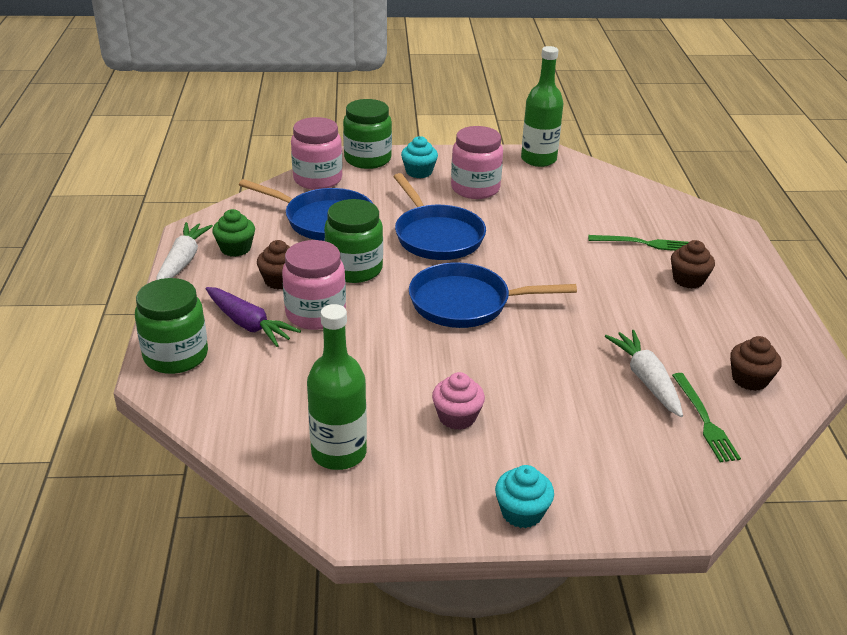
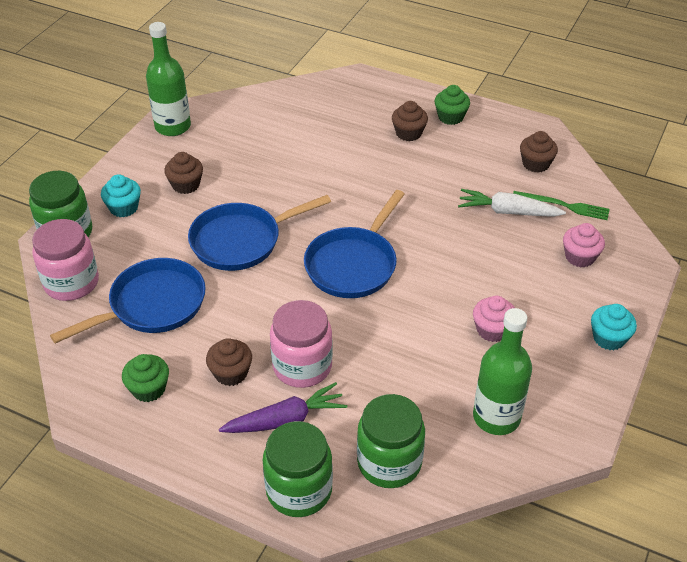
camera: 60 degrees left, 10 degrees up
(182, 261) = (139, 439): white carrot -> none
(354, 269) = (252, 314): green jar -> green jar (389, 462)
(436, 236) = (241, 241): blue pan -> blue pan turned 150 degrees clockwise
(475, 188) = (186, 185): pink jar -> brown cupcake
(632, 455) = (580, 257): none -> pink cupcake
(643, 243) = (346, 131): green fork -> none
(749, 298) = (450, 117): none -> green cupcake

